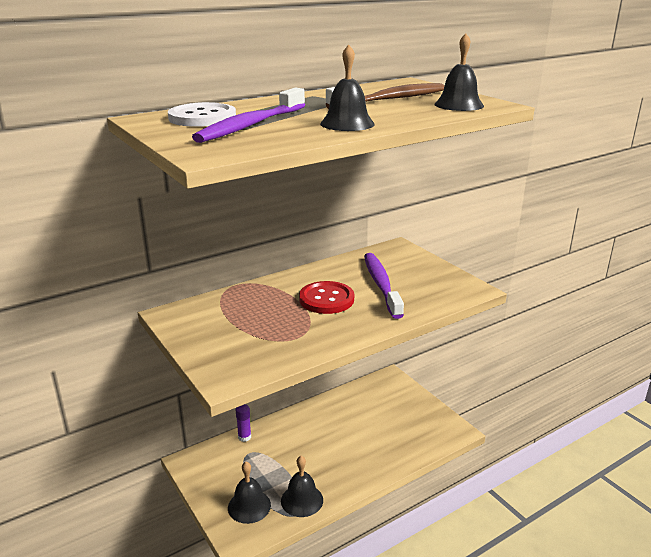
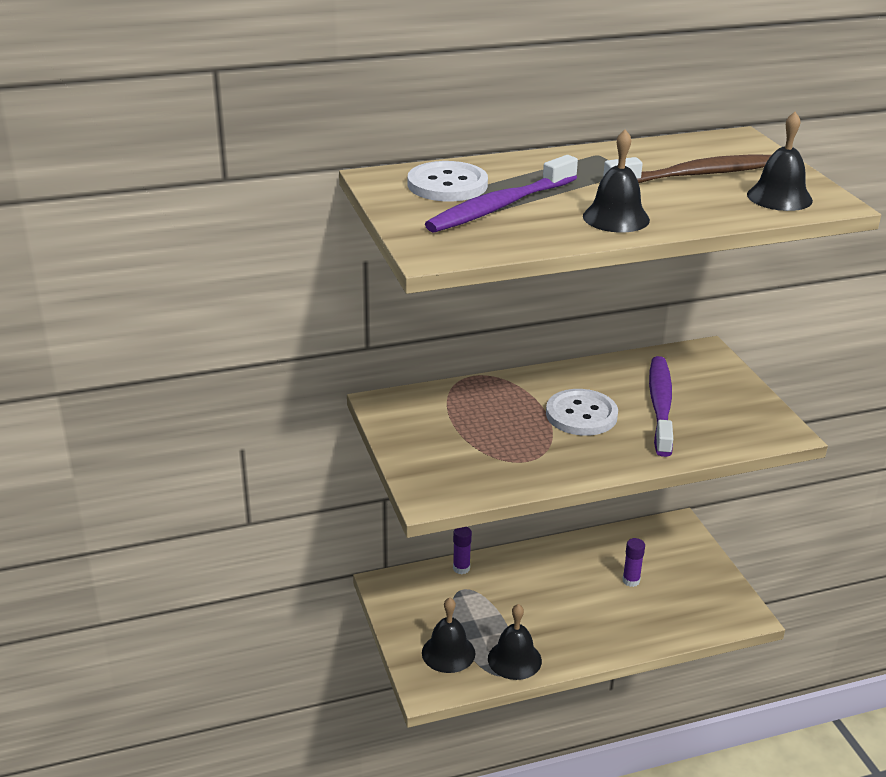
camera: 15 degrees right, 5 degrees up
(326, 299) = (581, 415): red button -> white button
(370, 422) = (631, 581): none -> purple glue stick

